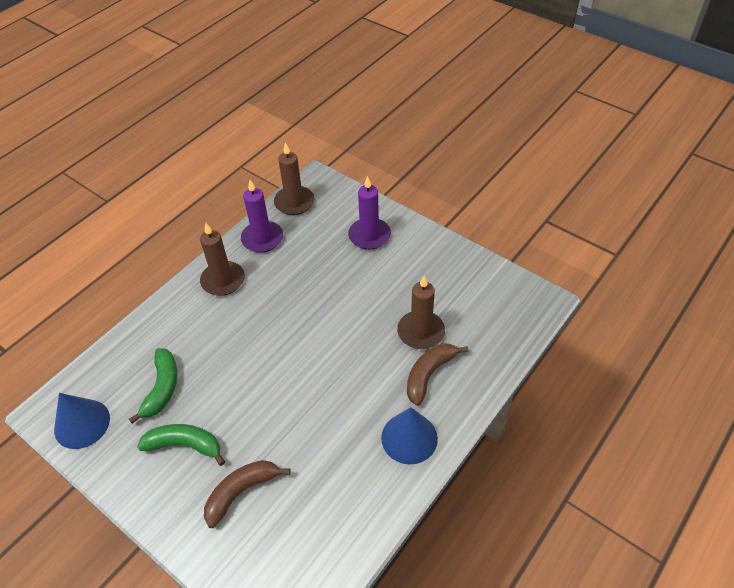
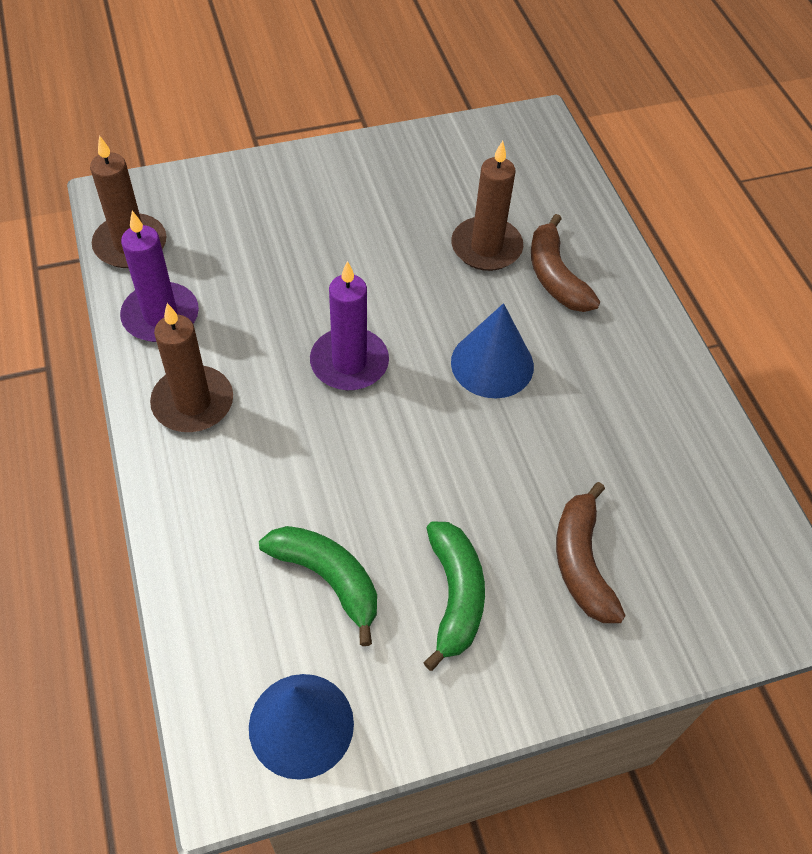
camera: 60 degrees left, 5 degrees up
(185, 445) = (455, 596): green banana -> green banana turned 135 degrees clockwise
(369, 236) = (282, 204): purple candle -> purple candle (349, 362)
(409, 438) = (629, 345): blue cone -> blue cone (492, 364)

